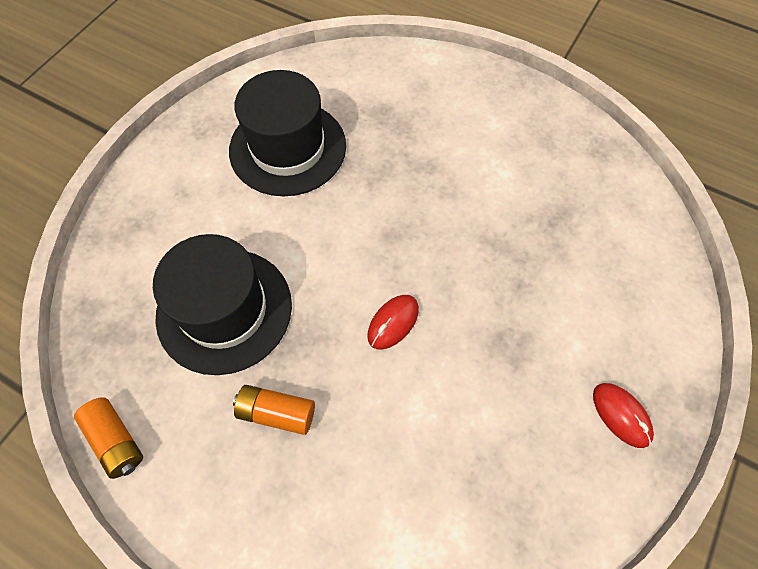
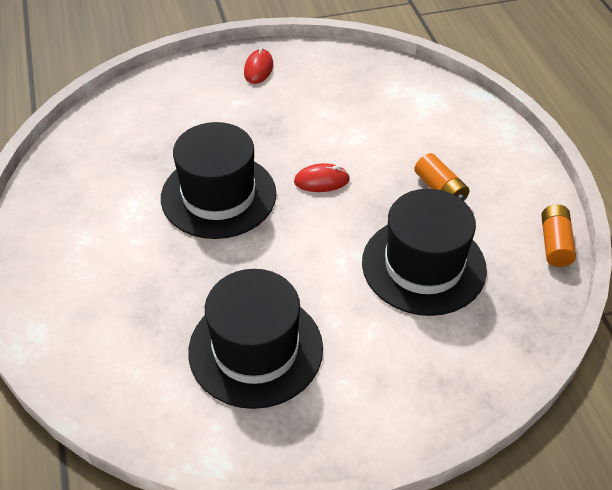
camera: 135 degrees left, 15 degrees down
(455, 233) = (218, 195): none -> black hat

